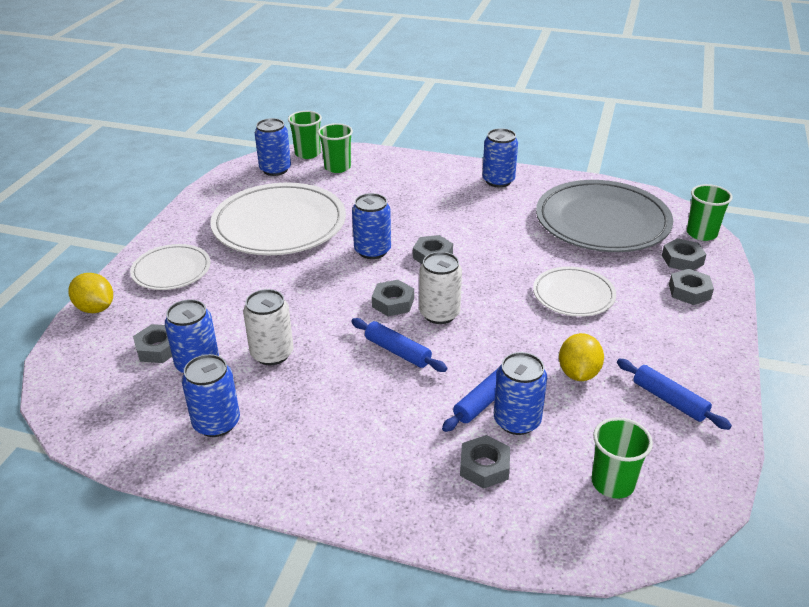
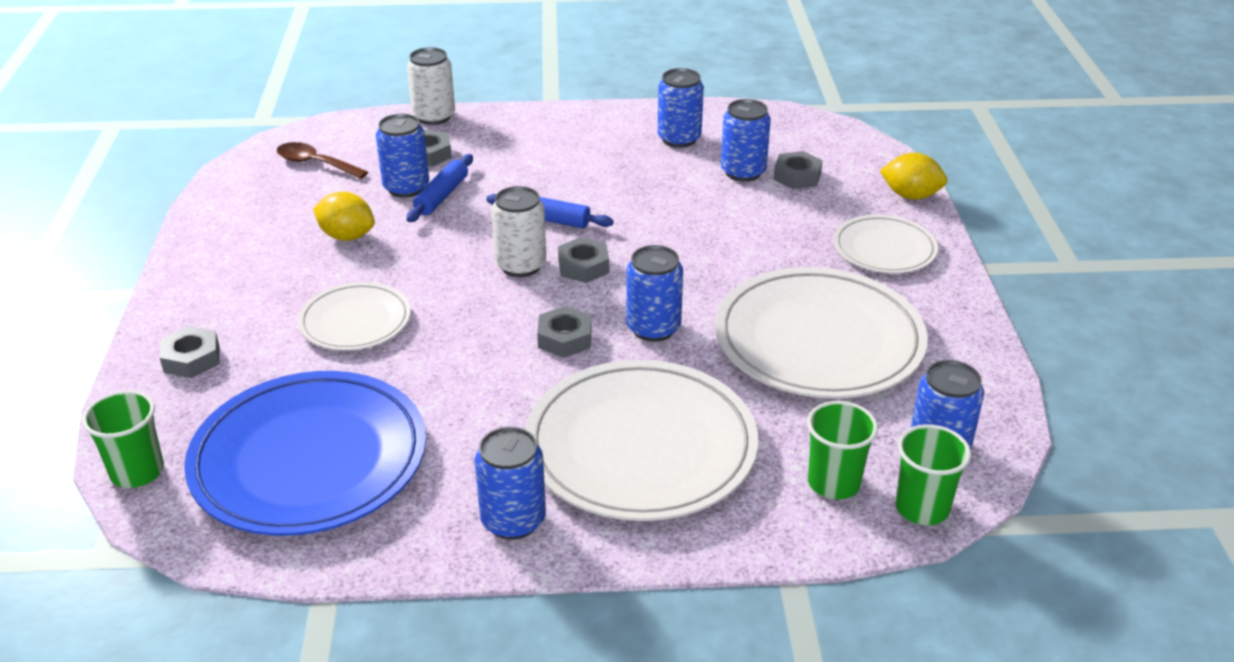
camera: 160 degrees right, 0 degrees up
(272, 354) = (678, 193): white can -> white can (434, 116)
(420, 196) = (640, 447): none -> white plate
(578, 373) = (347, 236): yellow lemon -> yellow lemon turned 60 degrees counterclockwise
(602, 222) = (309, 460): grey plate -> blue plate
(613, 483) = (315, 164): green cup -> brown spoon
(669, 400) = (250, 231): blue rolling pin -> none
(682, 260) = (187, 410): grey nut -> none

